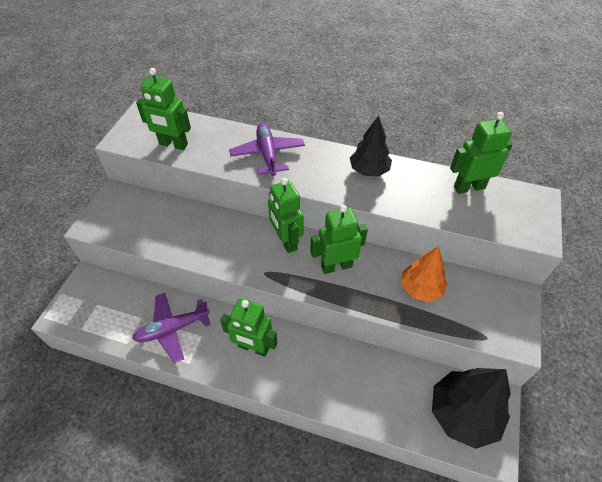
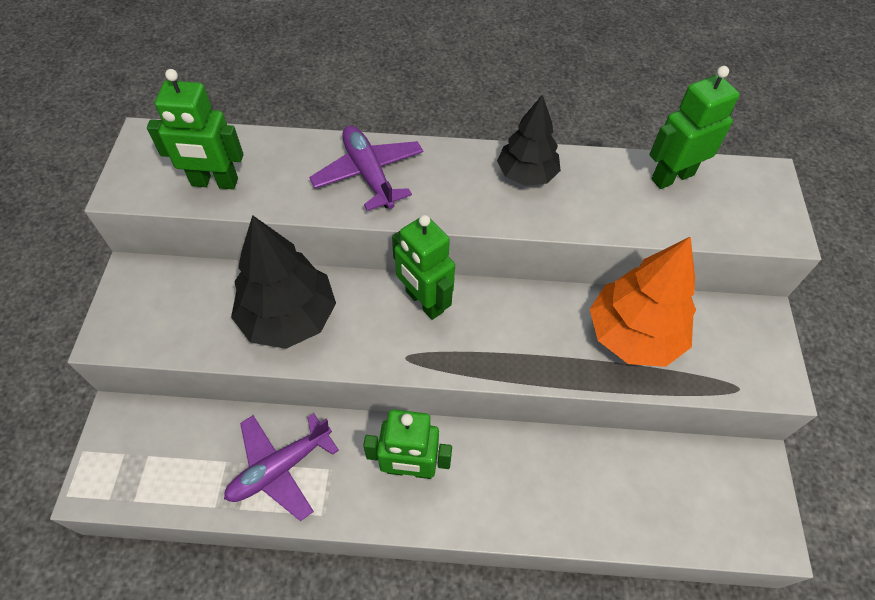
camera: 15 degrees left, 5 degrees up
(336, 266) = (507, 325): green robot -> none
(421, 288) = (633, 335): orange tree -> orange tree, size x1.56
(463, 414) = (721, 496): black tree -> black tree (289, 318)

